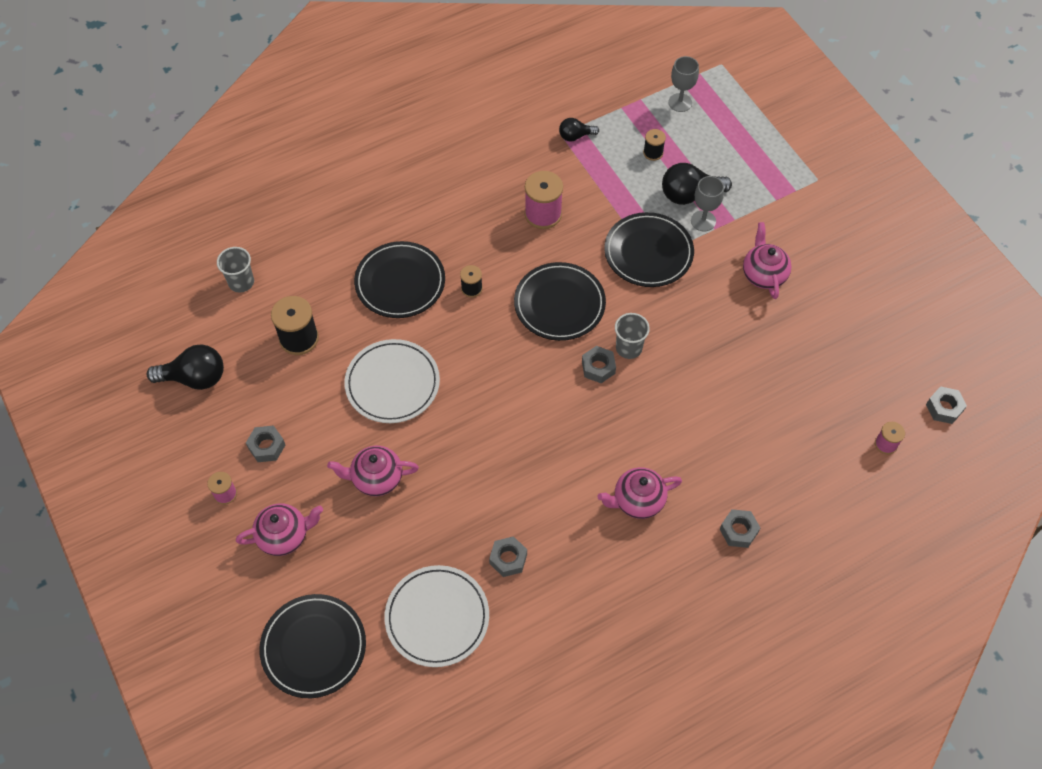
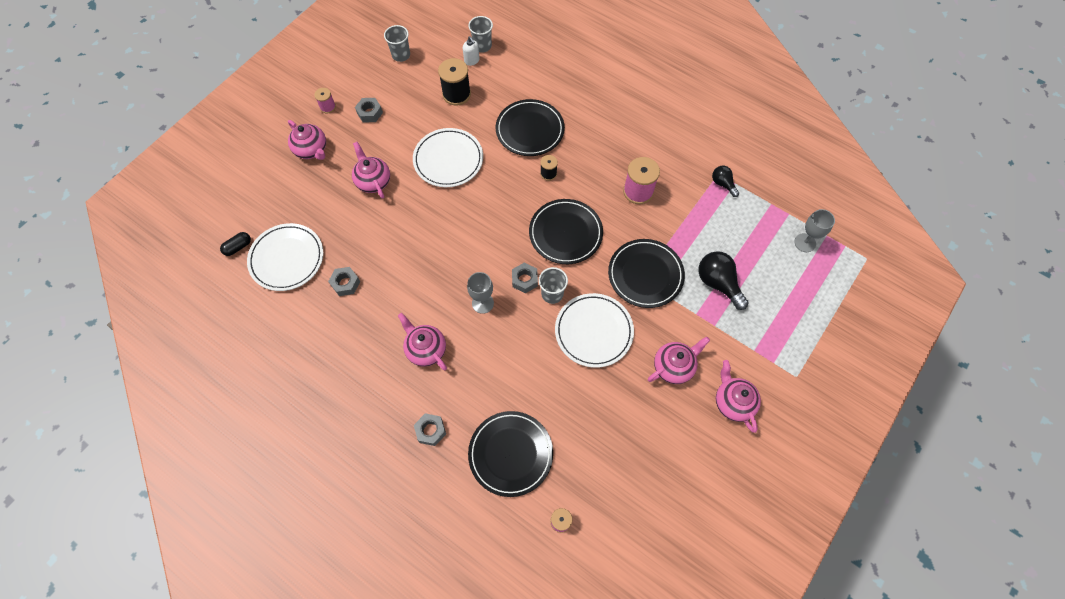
camera: 65 degrees right, 5 degrees up
(195, 378) = (401, 55): black light bulb -> grey cup
(257, 302) = (472, 60): none -> white soap dispenser
(313, 647) = (242, 199): black plate -> black plate (510, 454)
(387, 673) = (238, 247): none -> black capsule
(653, 153) = (742, 242): black spool -> none
(692, 328) = (593, 331): none -> white plate
(703, 221) = (699, 302): grey goblet -> grey goblet (482, 303)
(822, 242) = (733, 402): none -> pink teapot
(944, 408) = (620, 562): grey nut -> none

